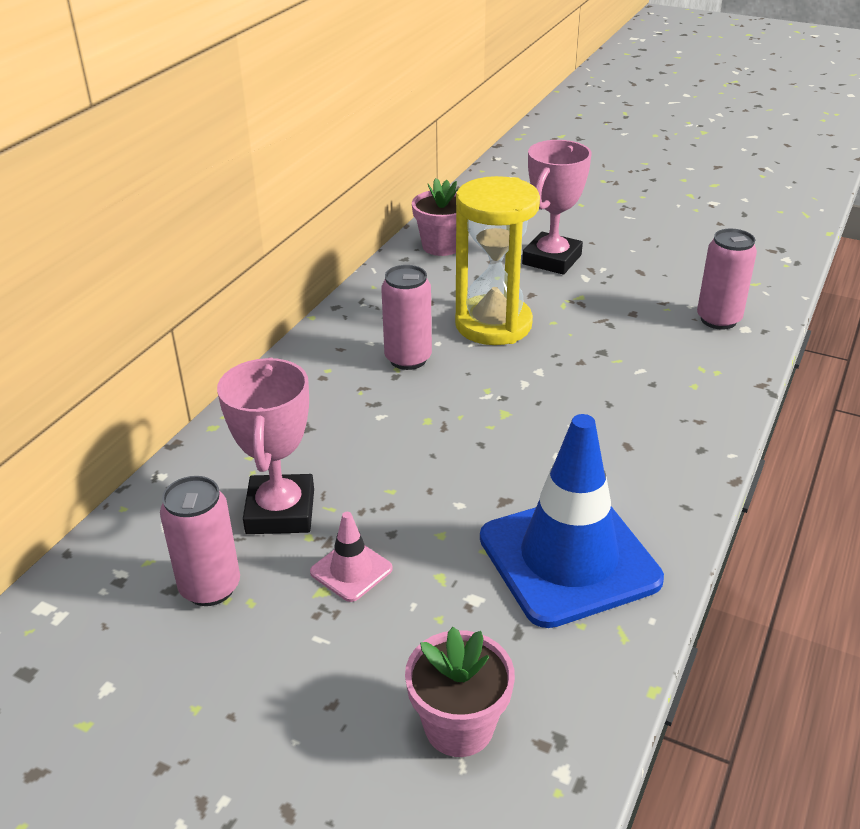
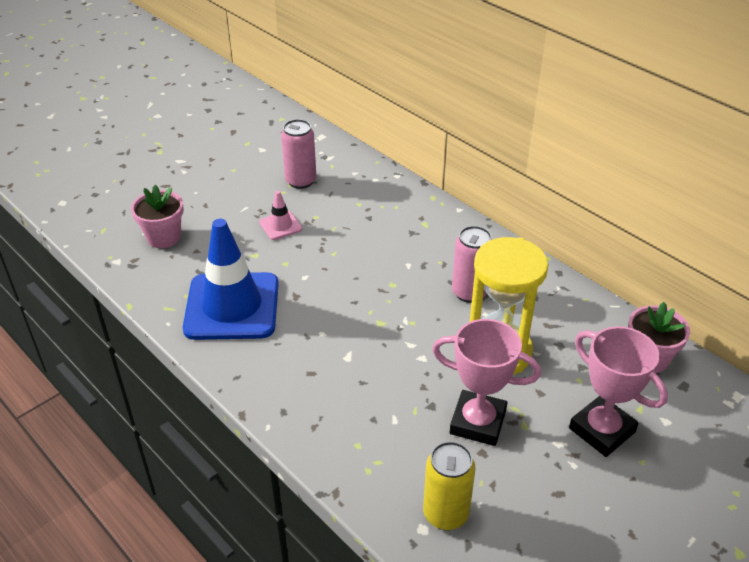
camera: 110 degrees right, 5 degrees up
(280, 511) = (341, 210): pink trophy -> pink trophy (478, 422)
(718, 319) = (445, 514): pink can -> yellow can

